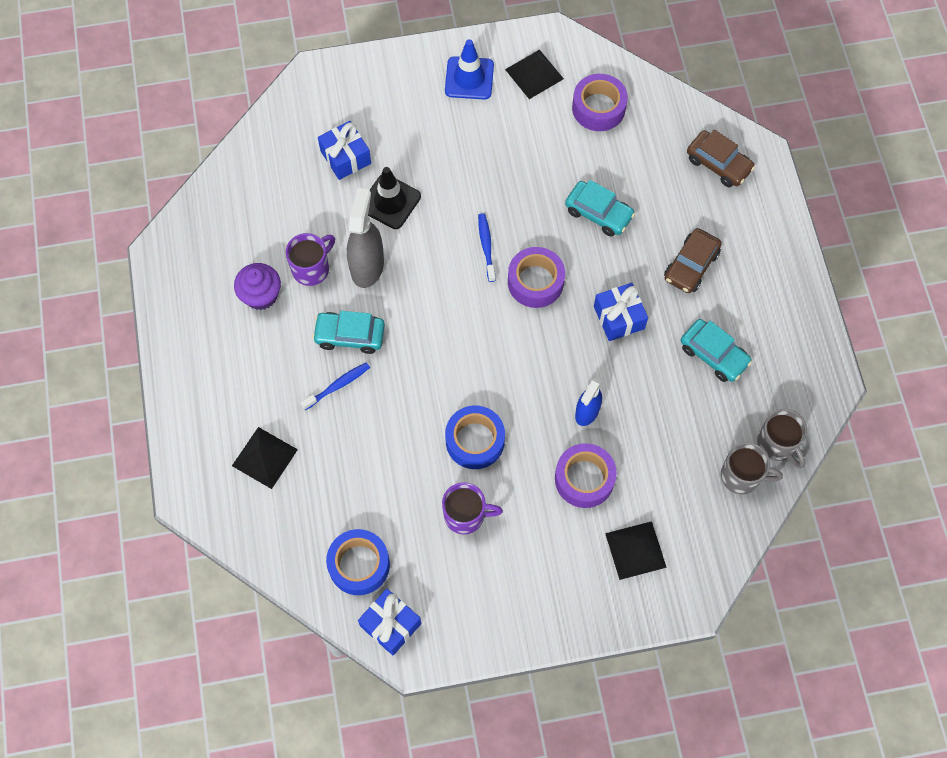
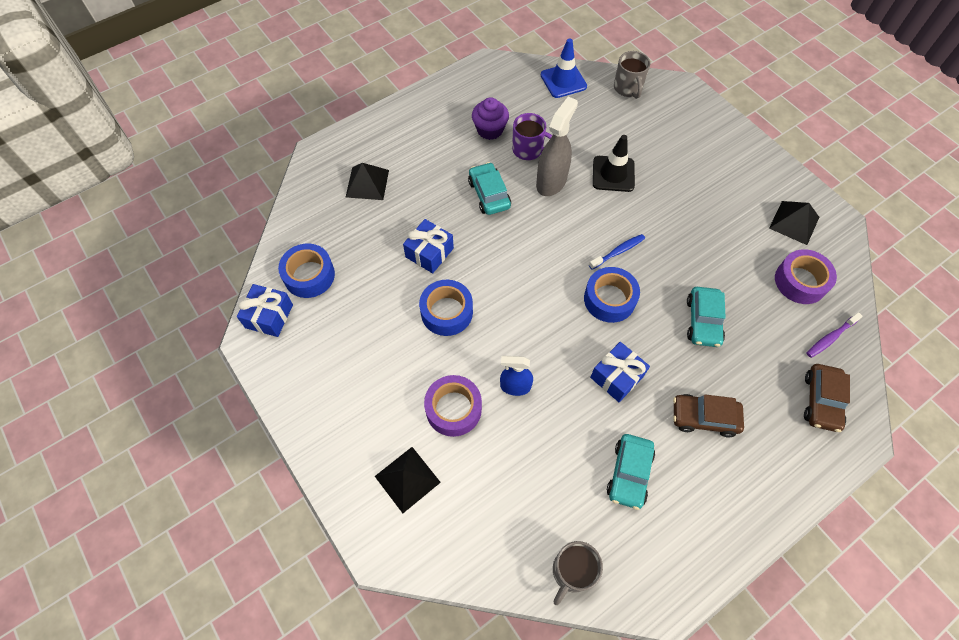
camera: 65 degrees right, 5 degrees down
(338, 385) = (445, 203): blue toothbrush -> none
(345, 157) = (630, 133): blue gift -> blue gift (429, 253)
(367, 266) = (551, 182): grey spray bottle -> grey spray bottle turned 45 degrees counterclockwise
(466, 515) = (380, 331): purple mug -> none
(469, 78) = (754, 181): blue traffic cone -> blue traffic cone (563, 81)
(535, 282) = (609, 299): purple tape -> blue tape
(665, 119) = (830, 338): none -> purple toothbrush
(741, 476) = (522, 549): grey mug -> grey mug (628, 88)

